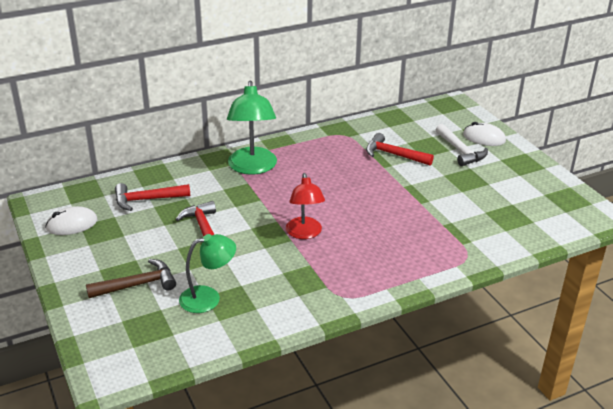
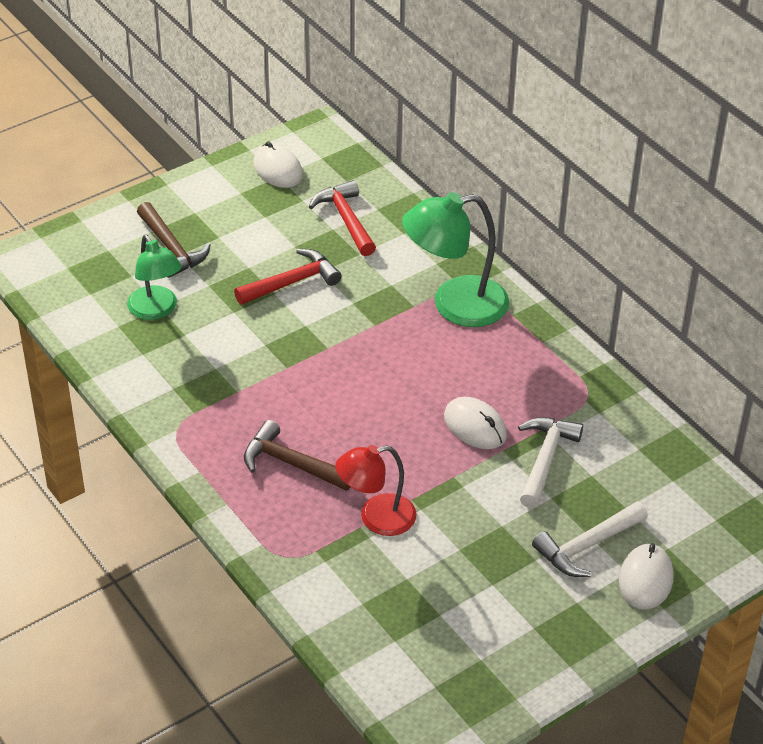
camera: 80 degrees right, 10 degrees up
(304, 233) = (304, 378): red lamp -> red lamp (376, 518)
(363, 174) = (475, 426): none -> white mouse
(384, 246) = (291, 463): none -> brown hammer
(393, 155) = (545, 459): red hammer -> white hammer

